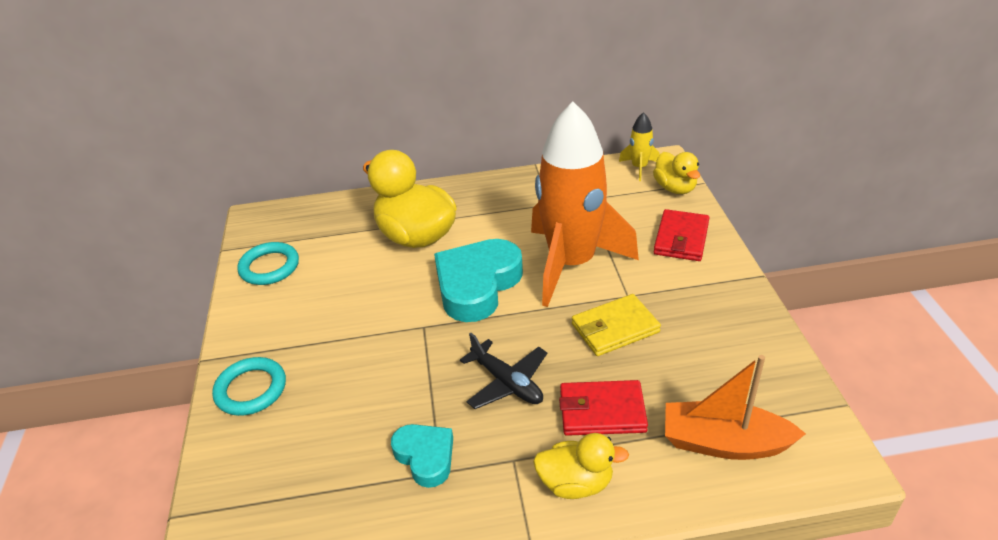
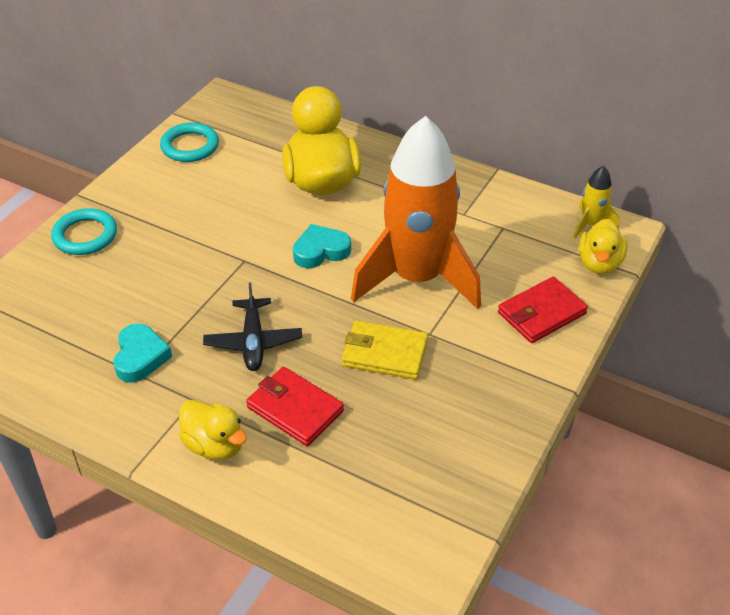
camera: 35 degrees right, 5 degrees up
(477, 285) = (320, 251): turquoise heart -> turquoise heart, size x0.56
(724, 443) = (355, 495): orange boat -> none

